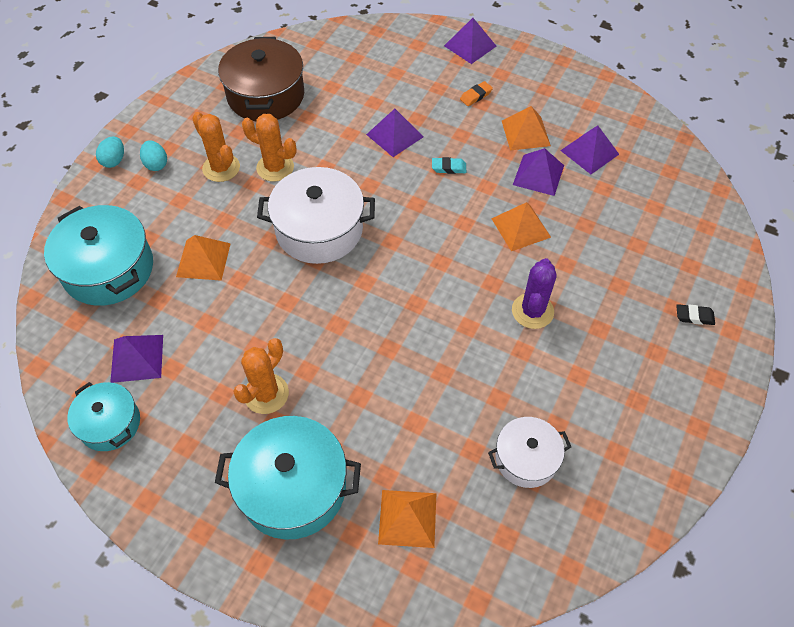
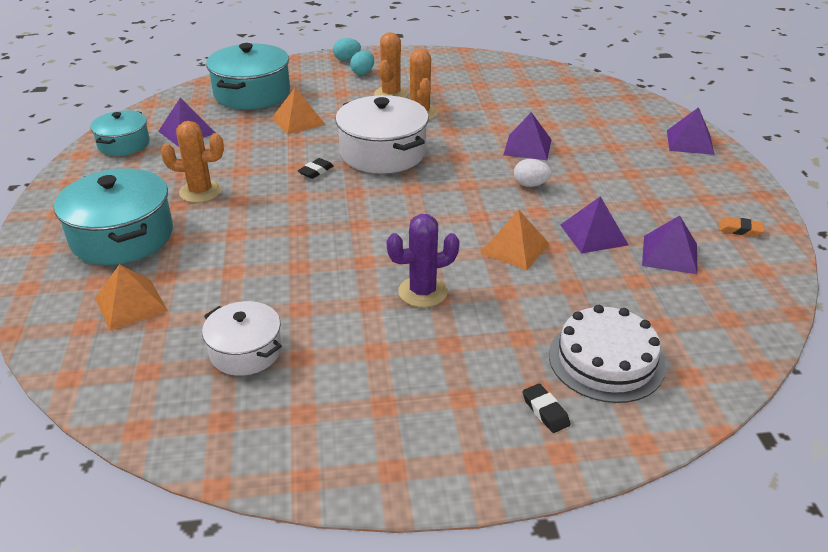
camera: 55 degrees right, 20 degrees down
(266, 95) = (485, 83): brown pot -> none
(307, 291) = (316, 171): none -> black eraser
(448, 168) = (530, 185): turquoise eraser -> white egg
(476, 96) = (635, 167): orange eraser -> orange eraser (740, 230)
(525, 133) = (634, 208): orange pyramid -> none
(668, 256) = (606, 360): none -> white cake

